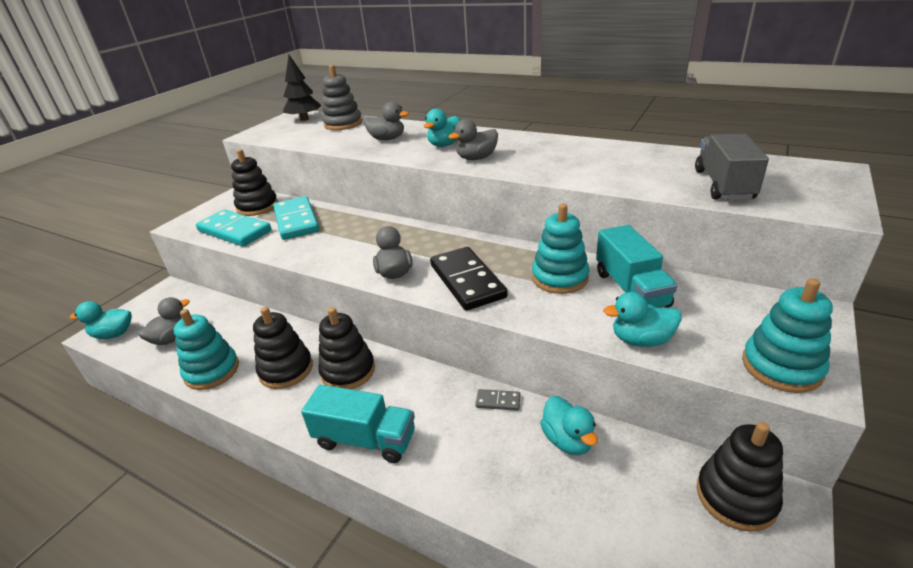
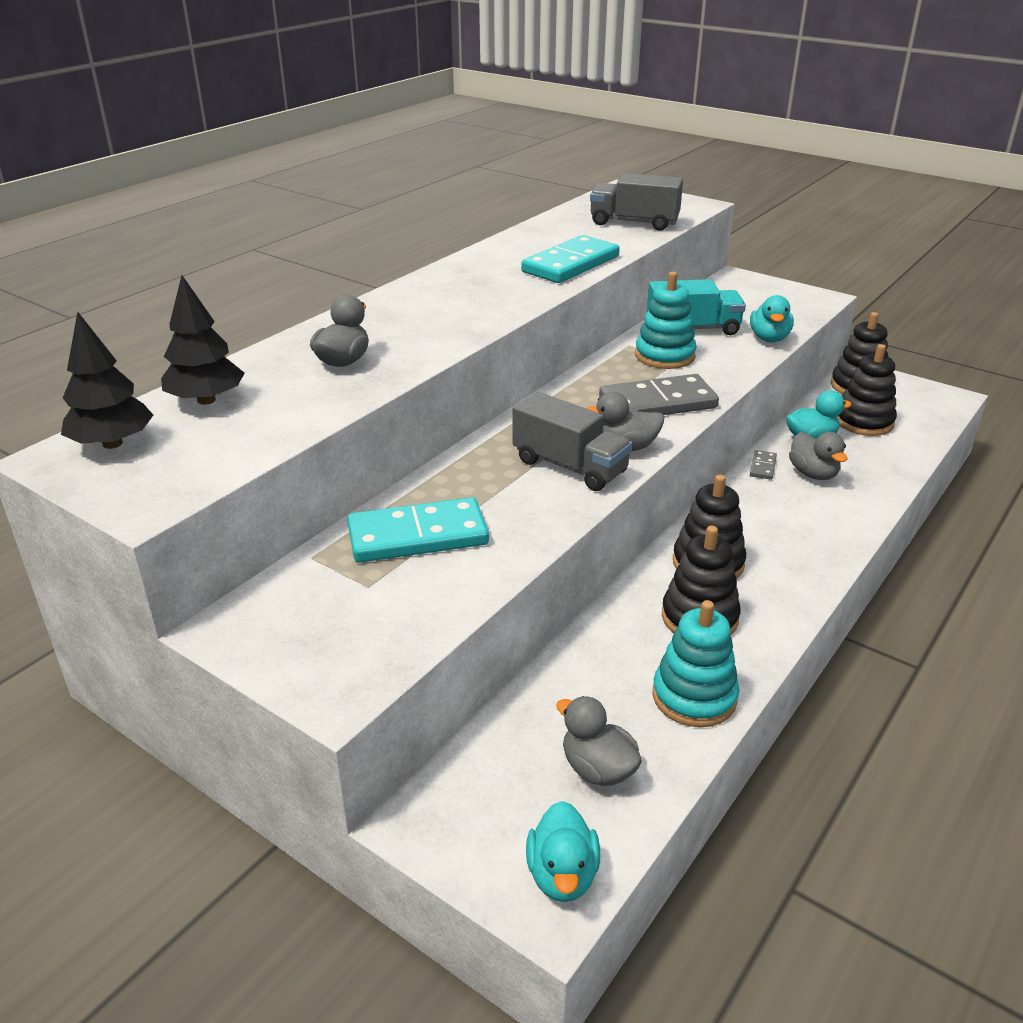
camera: 85 degrees left, 0 degrees up
(235, 231) = (417, 607): turquoise domino -> turquoise domino (570, 264)
(257, 206) = (319, 590): black stacking toy -> black stacking toy (864, 422)
(343, 124) = (206, 400): grey stacking toy -> black tree
(365, 439) = (819, 549): turquoise truck -> none
(366, 255) = (570, 466): none -> grey truck
(445, 145) = (414, 323): turquoise duck -> none
(467, 281) = (657, 403): black domino -> grey domino
(476, 158) = (485, 308): grey duck -> grey duck (813, 474)
(781, 367) = (802, 302): turquoise stacking toy -> none

